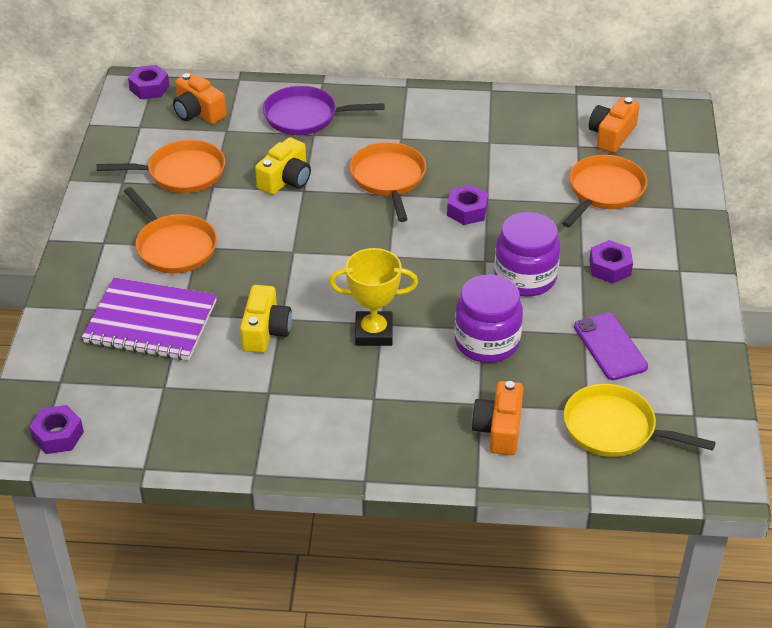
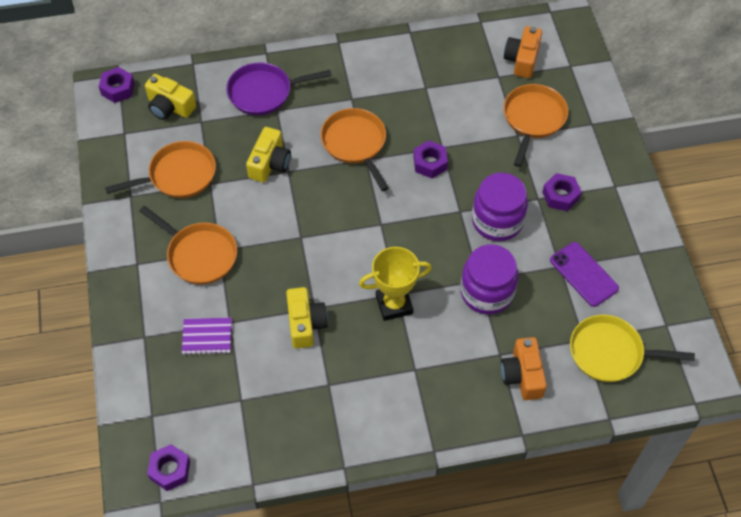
camera: 15 degrees left, 15 degrees up
(151, 322) = (207, 337): purple notebook -> purple notebook, size x0.51
(198, 112) = (170, 107): orange camera -> yellow camera

